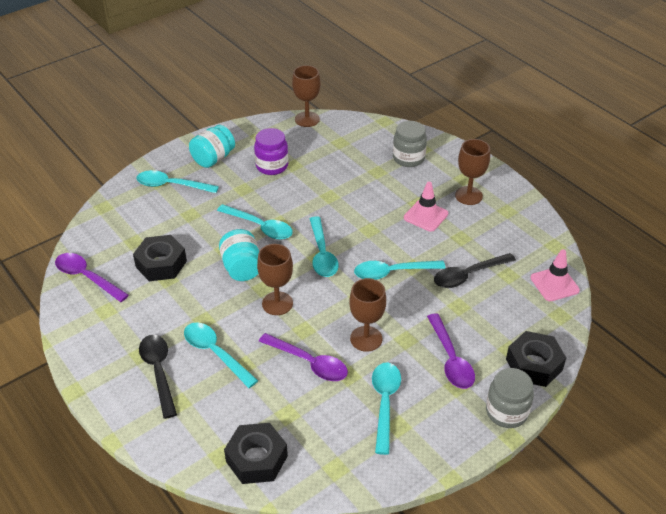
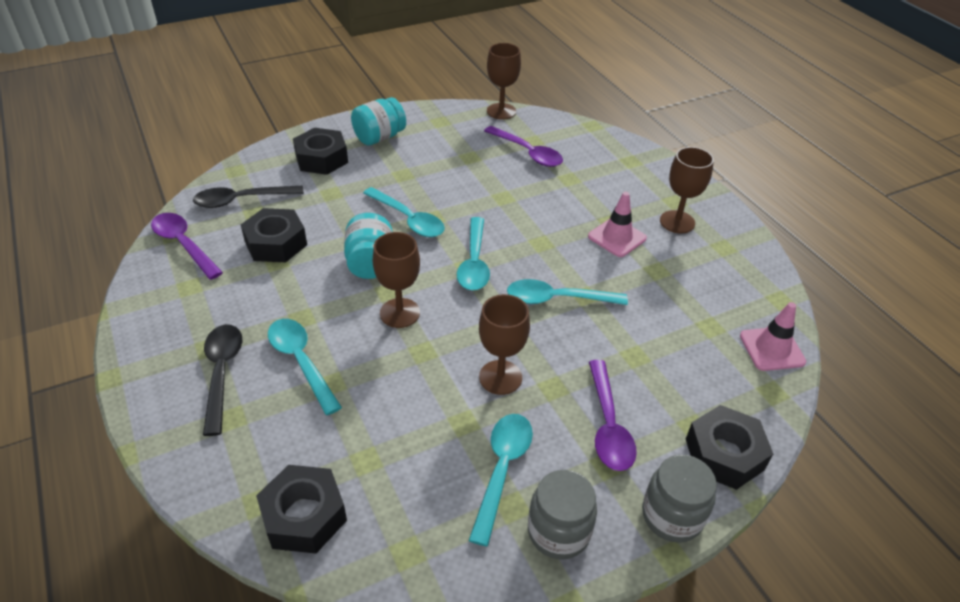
camera: 10 degrees right, 0 degrees up
(171, 185) = (321, 159): turquoise spoon -> black nut
(272, 166) = (444, 155): purple jar -> none
(309, 363) = (416, 396): purple spoon -> purple spoon (527, 153)
(408, 158) = (611, 169): grey jar -> grey jar (558, 532)
(468, 275) = (656, 318): black spoon -> black spoon (242, 200)

